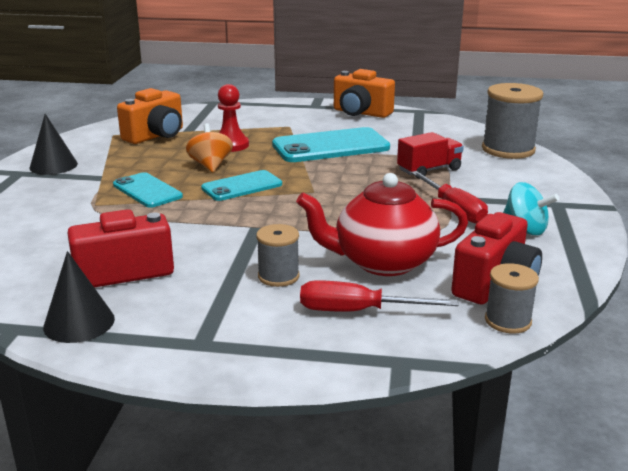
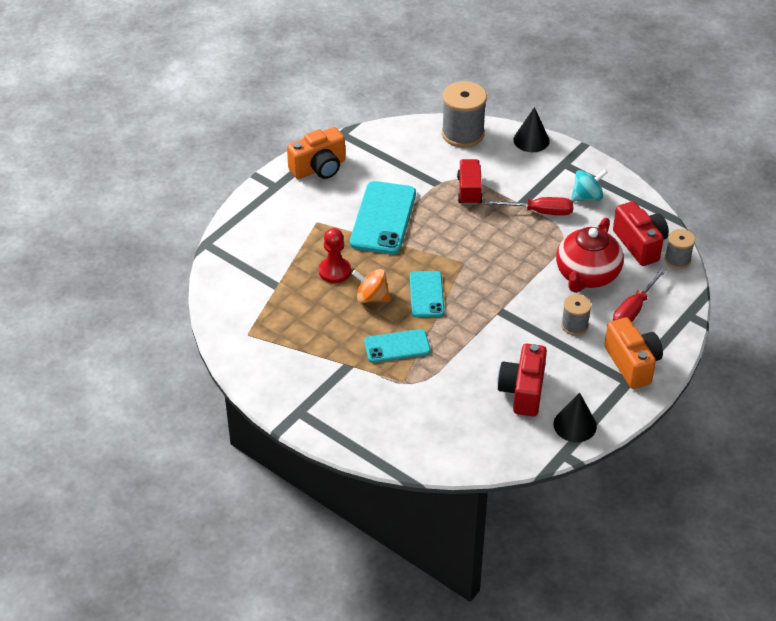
camera: 60 degrees left, 20 degrees up
(53, 165) = (299, 387): black cone -> black cone (531, 140)
(156, 136) = (273, 308): orange camera -> orange camera (632, 364)

